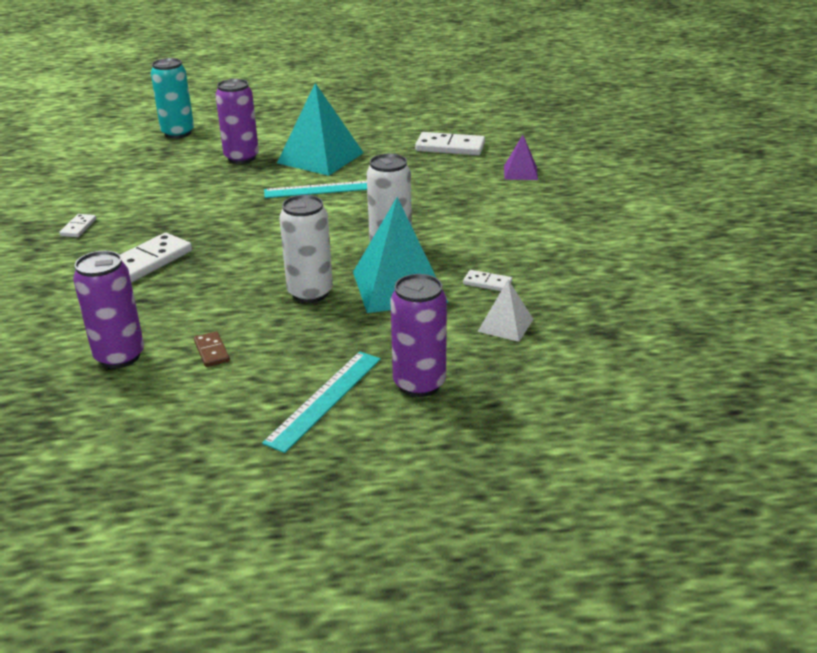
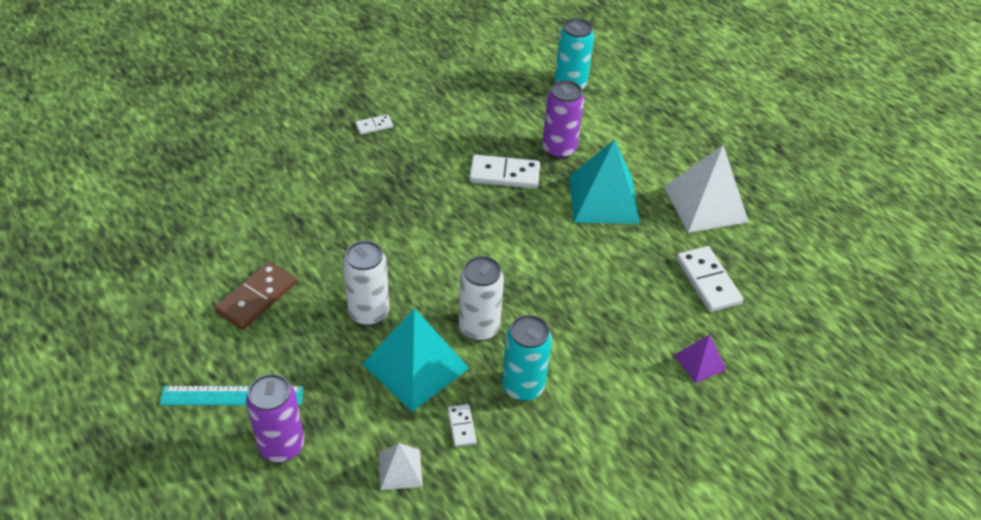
camera: 55 degrees right, 15 degrees up
(120, 356) = (223, 252): purple can -> none
(148, 261) = (352, 193): white domino -> white domino (504, 174)
(211, 351) = (256, 297): brown domino -> brown domino, size x1.89
(324, 189) = (545, 232): turquoise ruler -> none
(376, 126) = (705, 204): none -> white pyramid
(473, 244) = (523, 387): none -> turquoise can

